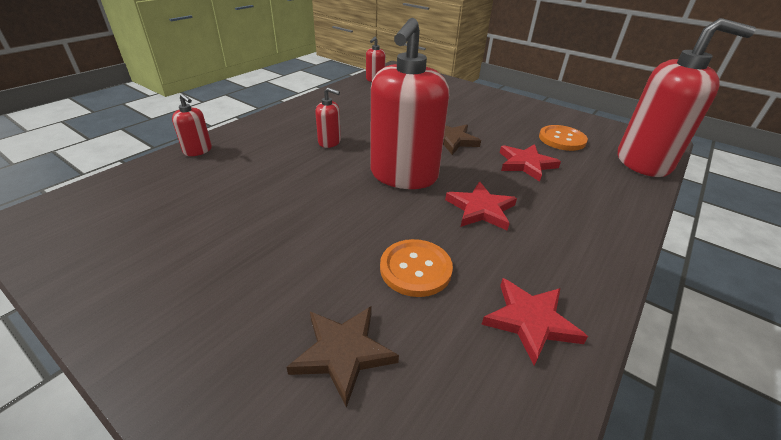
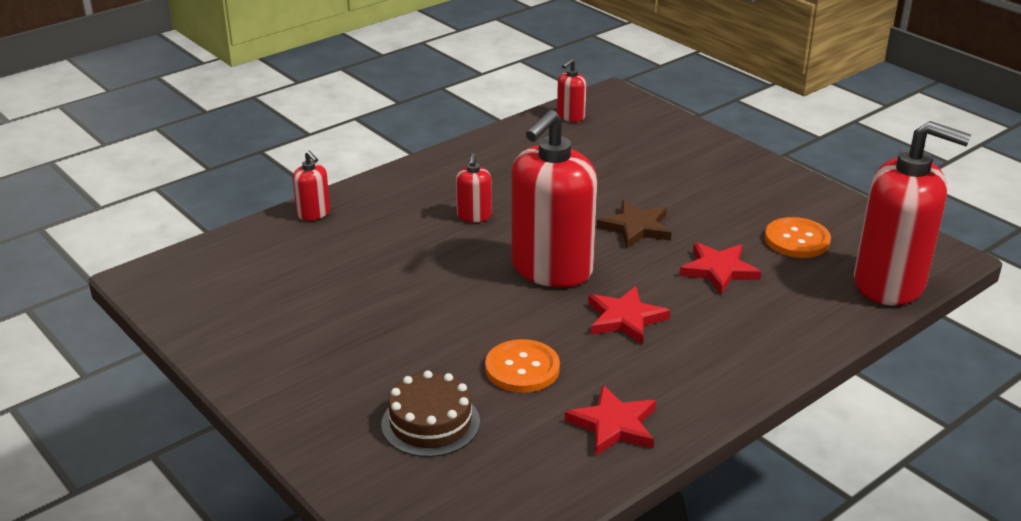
camera: 15 degrees right, 5 degrees down
(329, 142) = (474, 216): red soap dispenser -> red soap dispenser turned 60 degrees clockwise
(343, 353) = (430, 423): brown star -> brown cake

